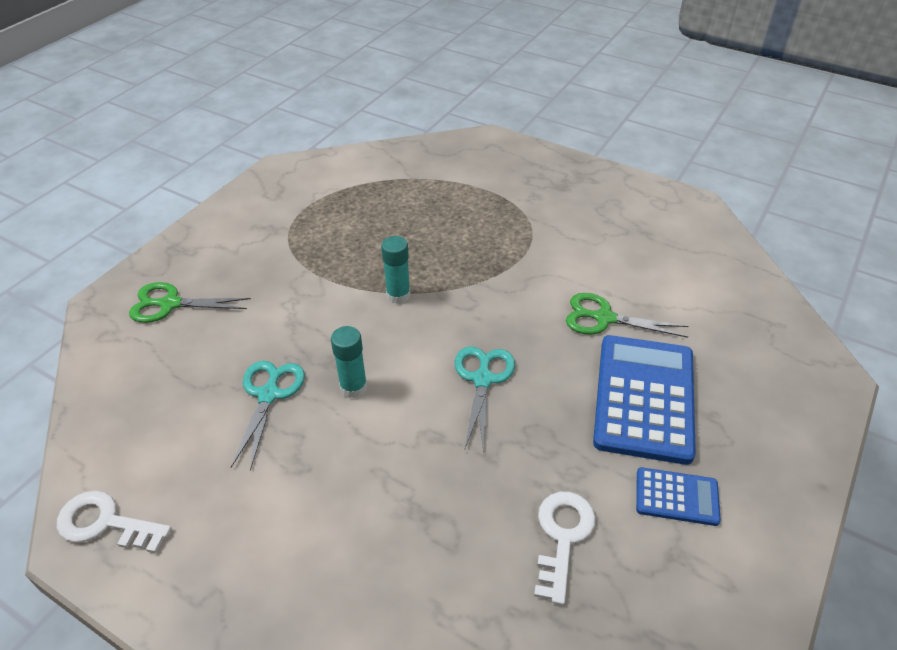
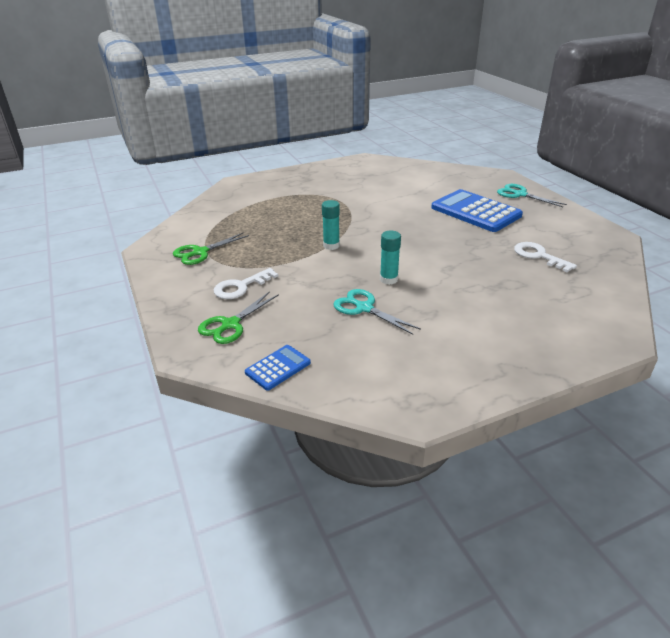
camera: 55 degrees left, 10 degrees down
(105, 523) = (412, 397): white key -> white key (241, 287)
(482, 380) = (423, 243): turquoise scissors -> turquoise scissors (520, 194)
(604, 318) = (416, 202): green scissors -> green scissors (200, 252)
(676, 497) = (537, 225): blue calculator -> blue calculator (278, 368)

